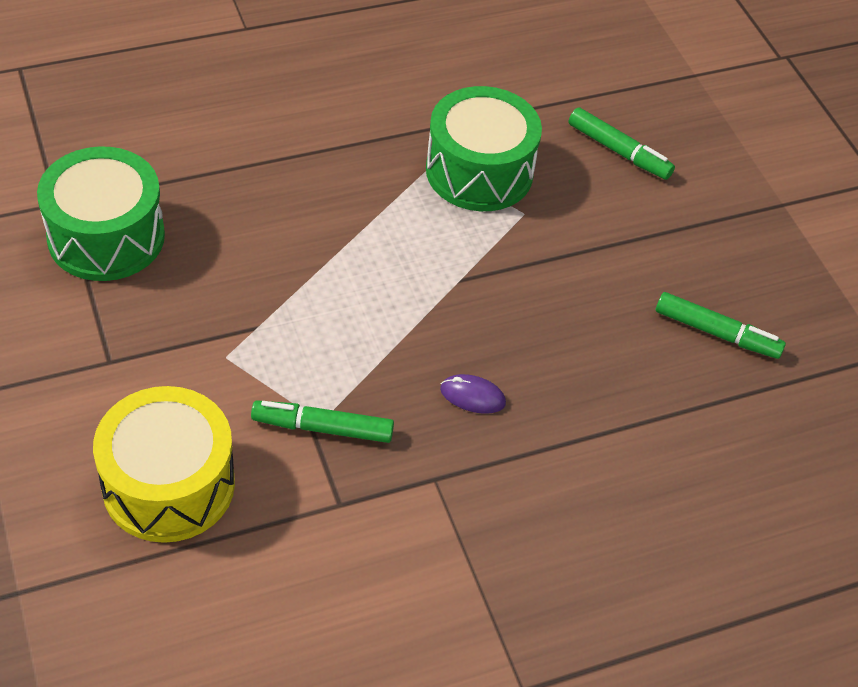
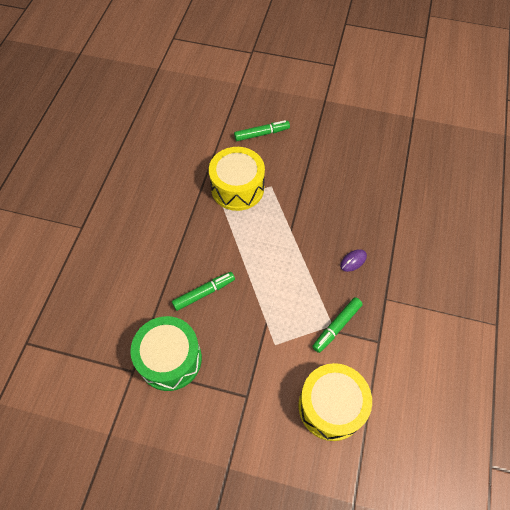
camera: 50 degrees left, 10 degrees up
(479, 171) = (237, 188): green drum -> yellow drum
(716, 333) = (372, 160): green marker -> green marker (204, 293)

